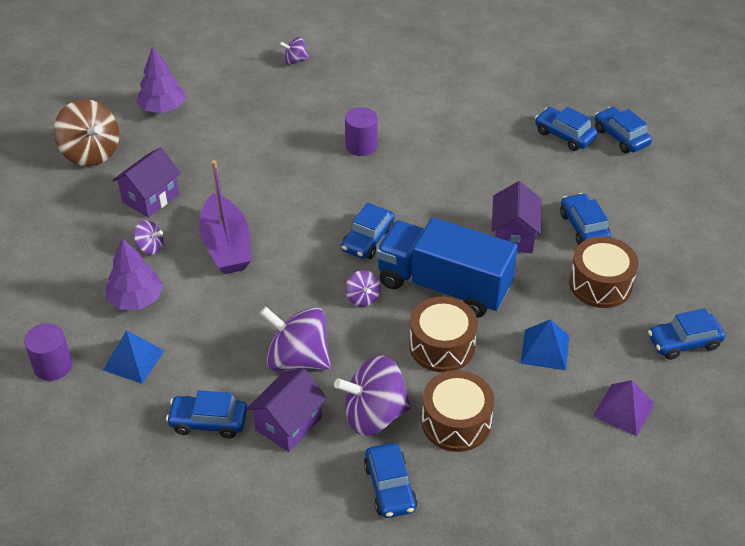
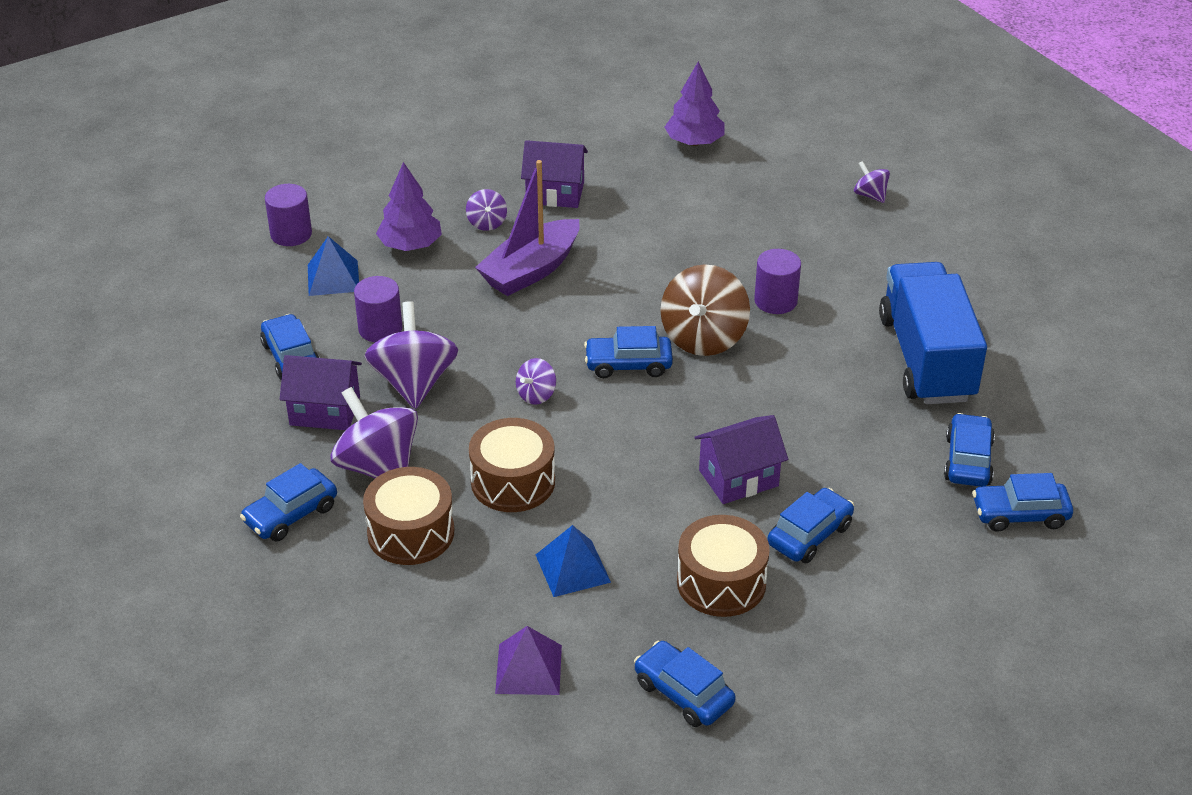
camera: 60 degrees right, 5 degrees down
(91, 153) = (583, 129): brown spinning top -> brown spinning top (703, 338)
(220, 355) = (380, 329): none -> purple cylinder
(443, 286) = (606, 449): blue truck -> blue truck (926, 358)
(621, 137) = (1020, 514): blue car -> blue car turned 120 degrees counterclockwise

